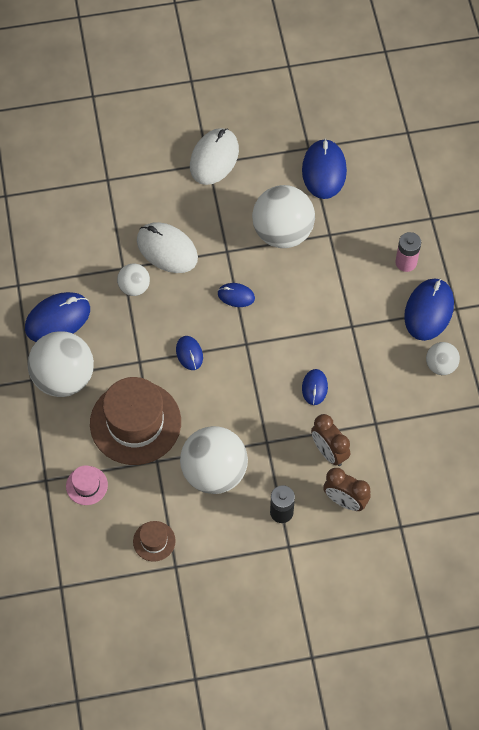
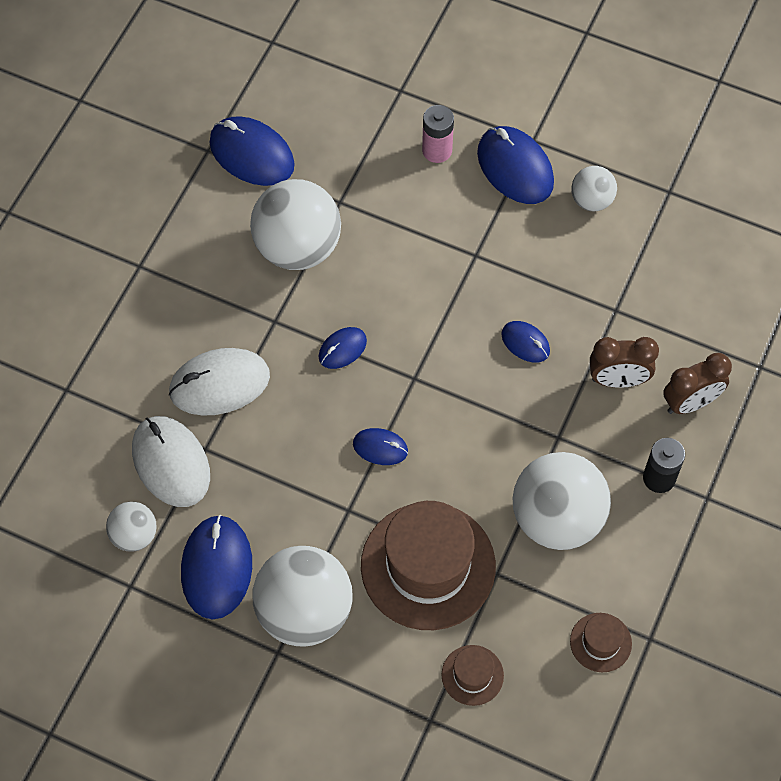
camera: 55 degrees left, 0 degrees up
(86, 485) = (472, 675): pink hat -> brown hat
(134, 287) = (242, 452): white ball -> white ball (134, 535)
(214, 158) = (137, 255): white mouse -> white mouse (171, 463)

